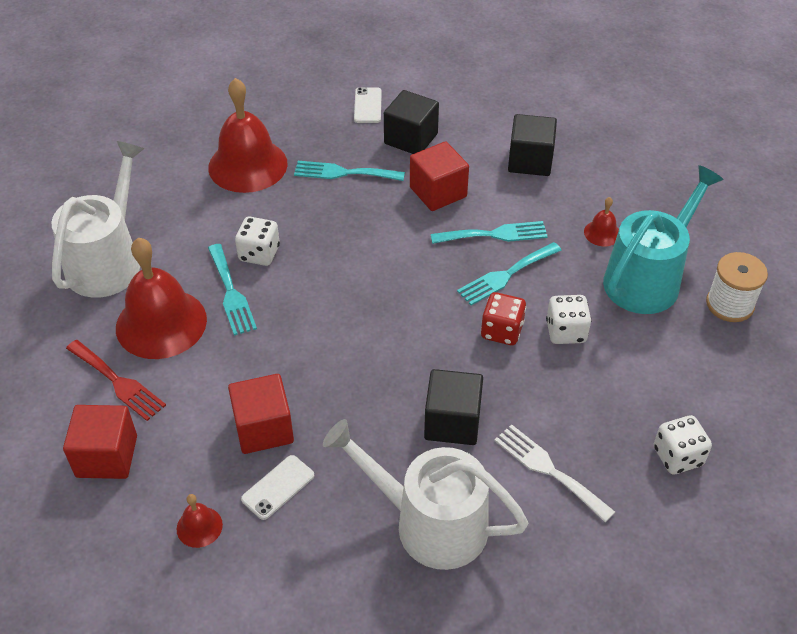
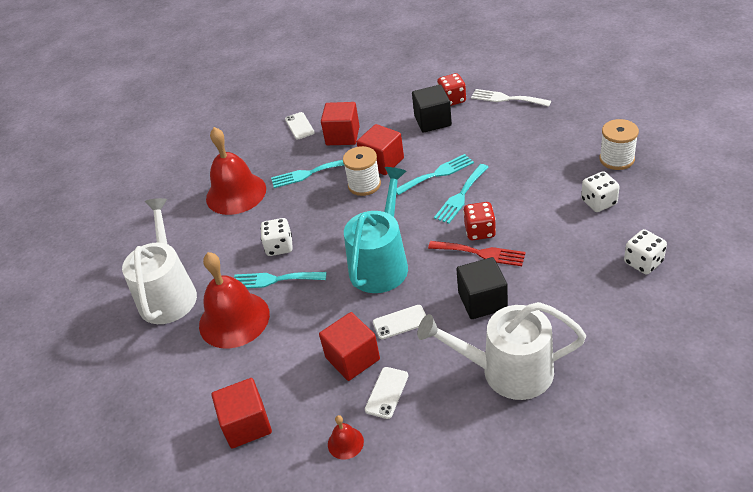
camera: 15 degrees left, 5 degrees down
(118, 382) = (225, 371): red fork -> red fork (481, 253)
(231, 293) = (274, 280): turquoise fork -> turquoise fork turned 135 degrees clockwise
(342, 407) = (400, 322): none -> white phone
(400, 214) = (364, 185): none -> white spool
(411, 139) = (342, 136): black cube -> red cube
(548, 469) = (565, 304): white fork -> white fork (506, 98)
(566, 332) = (522, 215): white dice -> white dice (599, 202)
(570, 141) = (452, 100): none -> red dice
(602, 233) = (508, 147): red bell -> none
(647, 279) = (555, 164): turquoise watering can -> turquoise watering can (381, 264)

